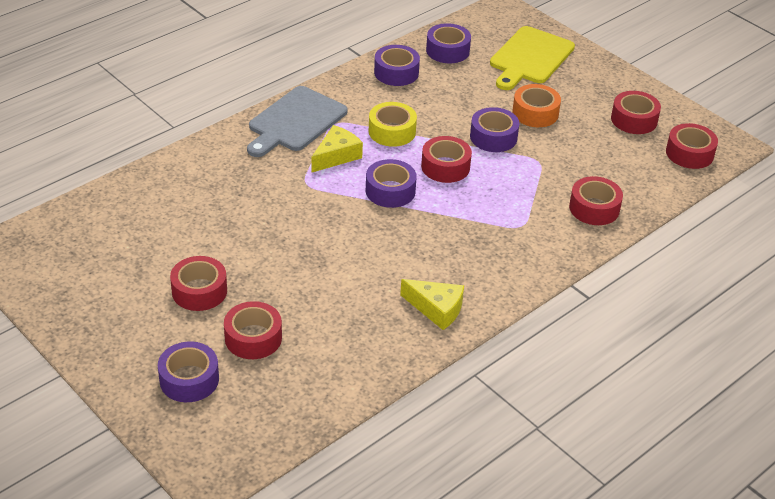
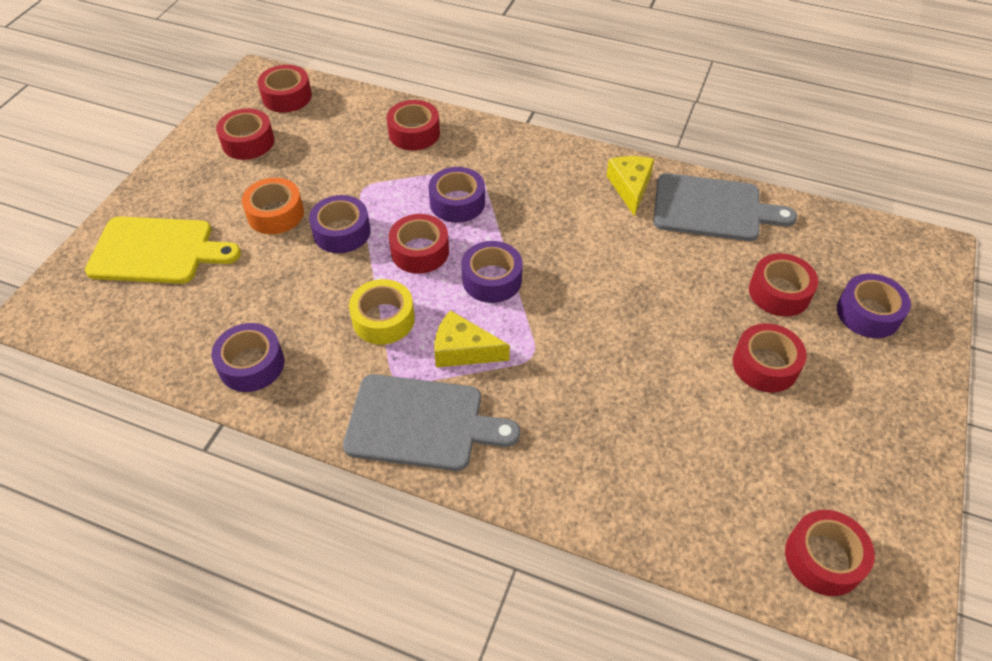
camera: 115 degrees left, 10 degrees up
(56, 239) = (823, 558): none -> red tape
(373, 349) = (712, 208): none -> grey cutting board
(447, 50) = (172, 332): purple tape -> purple tape (457, 202)

